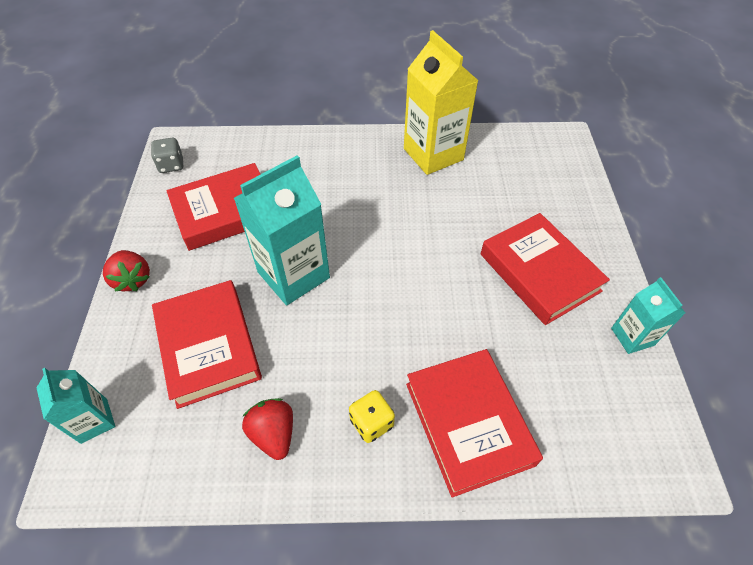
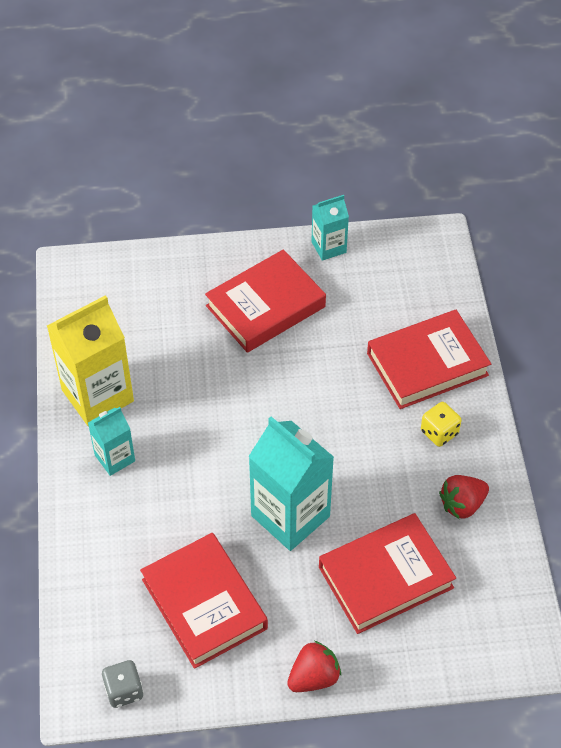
camera: 95 degrees left, 0 degrees up
(94, 421) = (477, 657): turquoise carton -> turquoise carton (115, 458)

